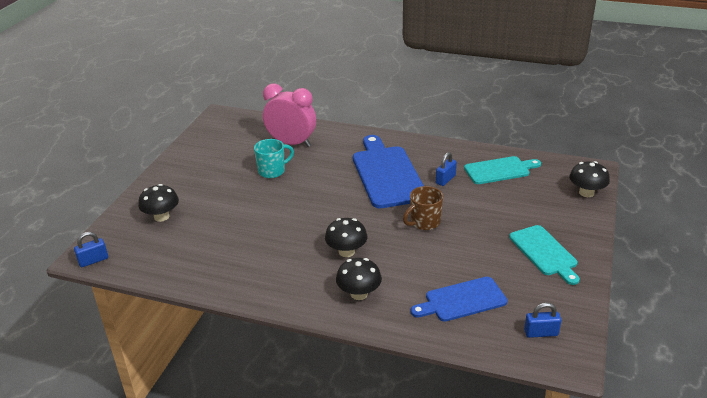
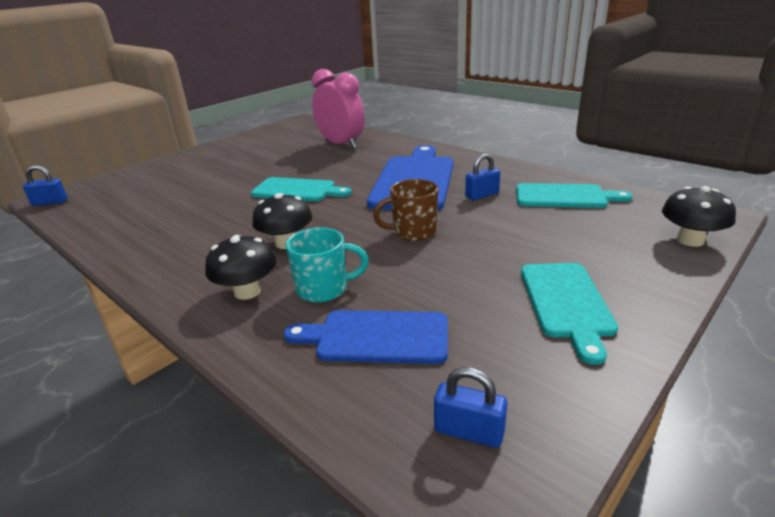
camera: 25 degrees right, 5 degrees down
(161, 217) = (153, 180): black mushroom -> none
(272, 171) = (297, 162): turquoise mug -> turquoise mug (324, 289)
(304, 202) = (297, 190): none -> turquoise cutting board

